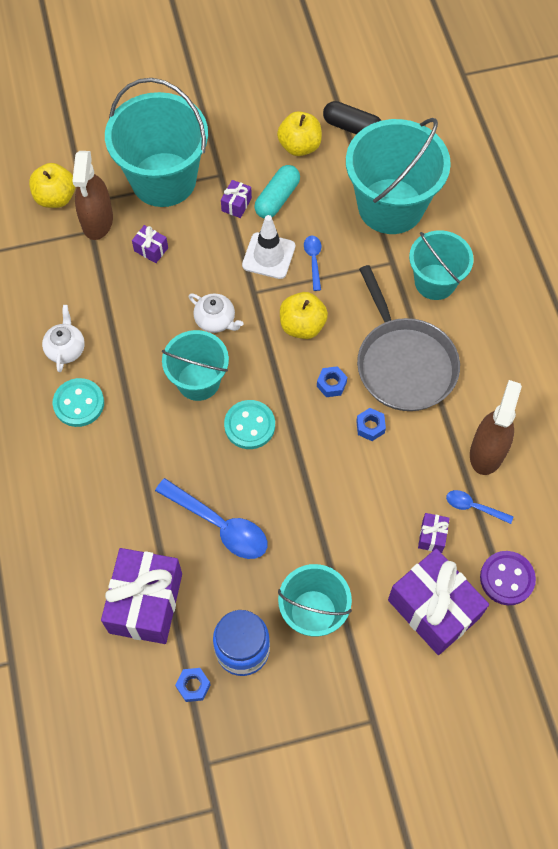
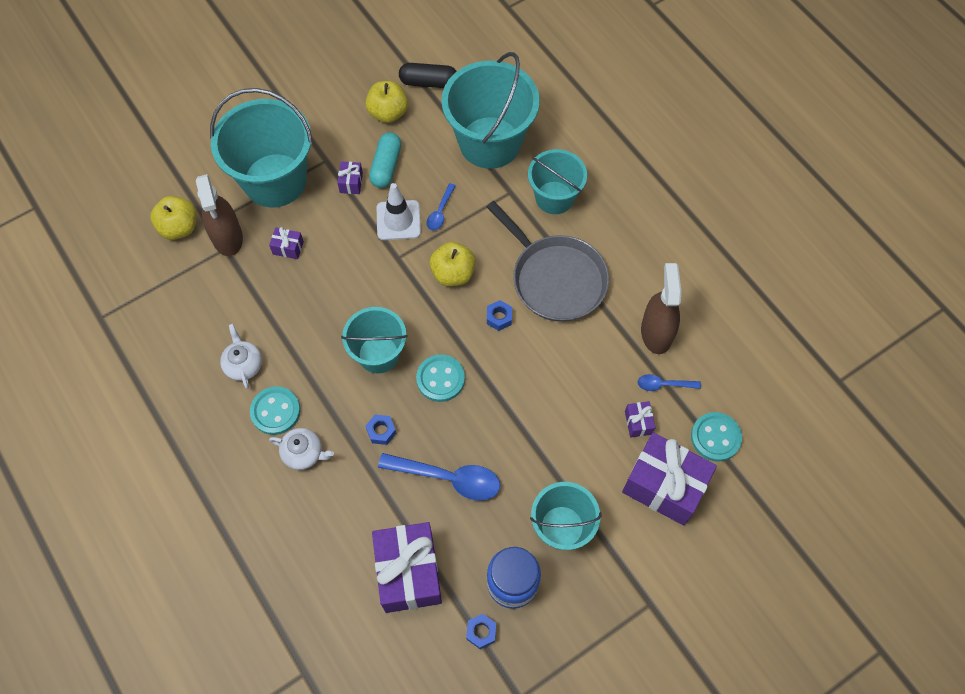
camera: 20 degrees left, 0 degrees up
(215, 320) = (373, 294): white teapot -> white teapot (303, 453)
(313, 260) = (440, 212): blue spoon -> blue spoon turned 135 degrees counterclockwise
(370, 427) = (547, 344): blue nut -> blue nut (381, 431)
(507, 578) = (715, 437): purple button -> turquoise button

